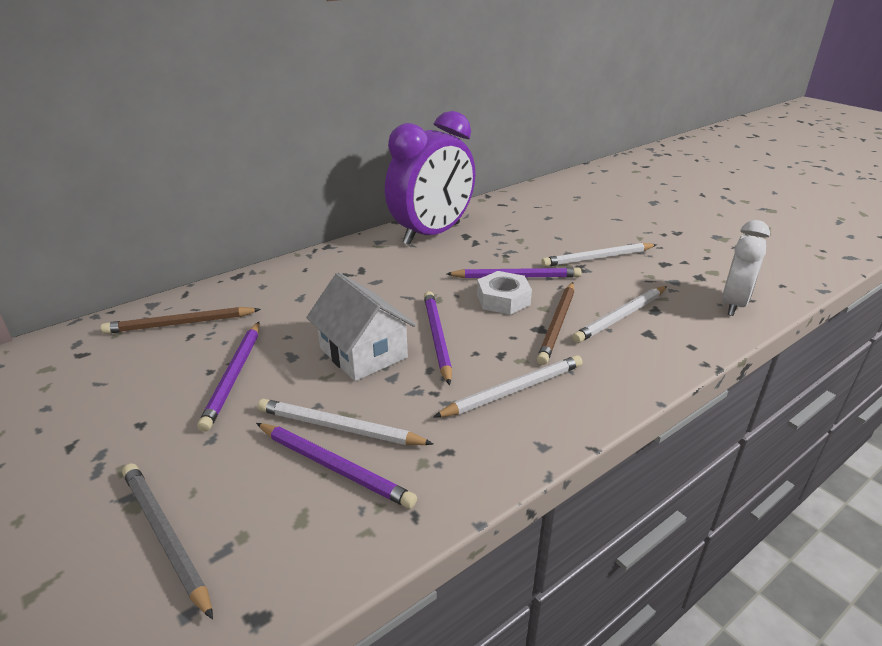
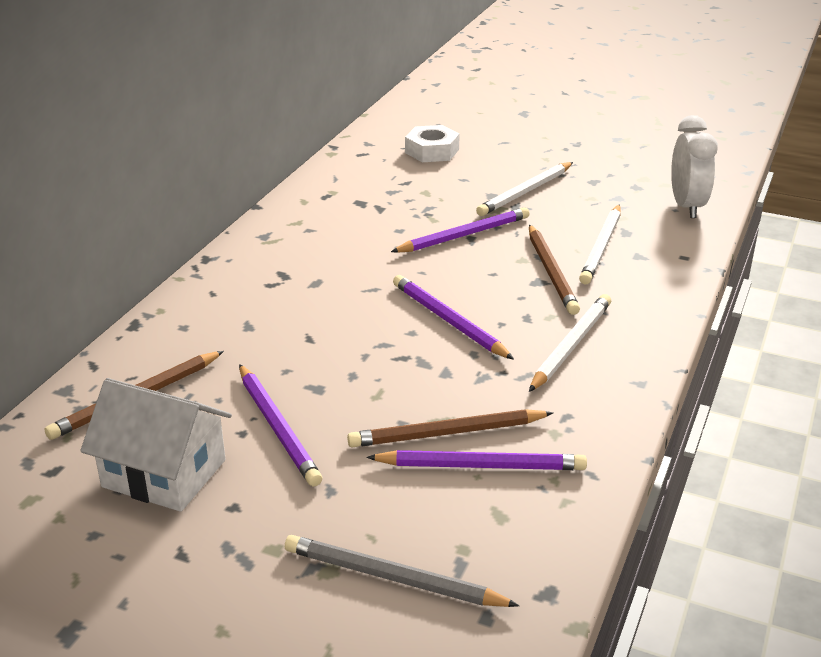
camera: 30 degrees left, 0 degrees up
(339, 427) = (447, 433): white pencil -> brown pencil
(363, 353) = (390, 359): white house -> white house (164, 473)
(432, 234) = (319, 210): purple clock -> none
(503, 299) = (475, 262): white nut -> white nut (432, 151)

